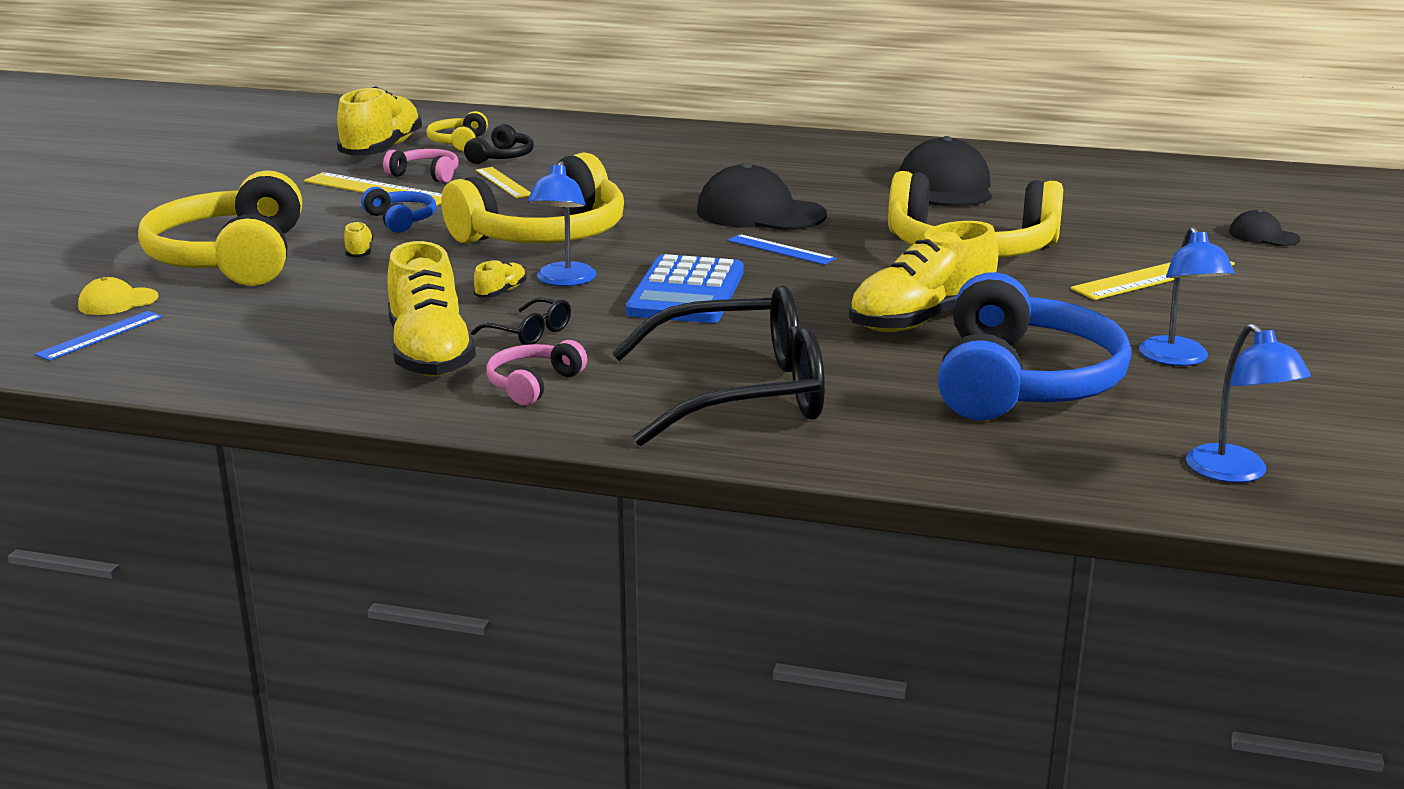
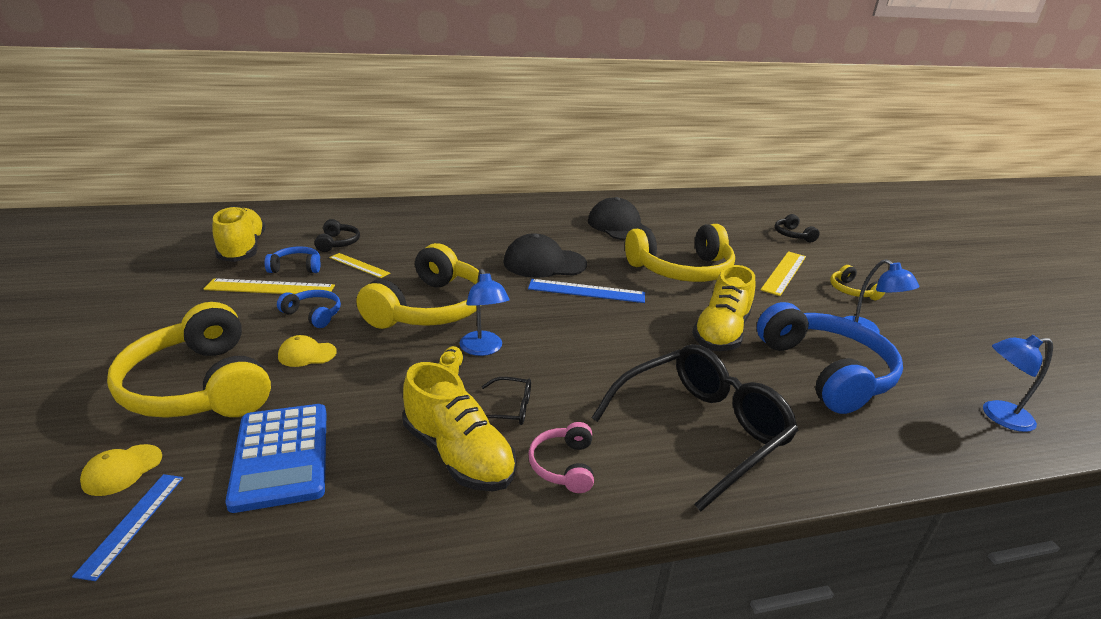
camera: 30 degrees left, 5 degrees up
(359, 252) = (307, 354): yellow shoe -> yellow cap
(426, 175) = (296, 267): pink headphones -> blue headphones
(458, 142) = (295, 234): yellow headphones -> yellow headphones (852, 291)
(686, 292) = (571, 341): blue calculator -> blue calculator (281, 456)
(780, 249) = (586, 291): blue ruler -> blue ruler, size x1.57
(1236, 473) = (998, 416): blue lamp -> blue lamp turned 135 degrees clockwise
(1263, 236) = (792, 235): black cap -> black headphones

